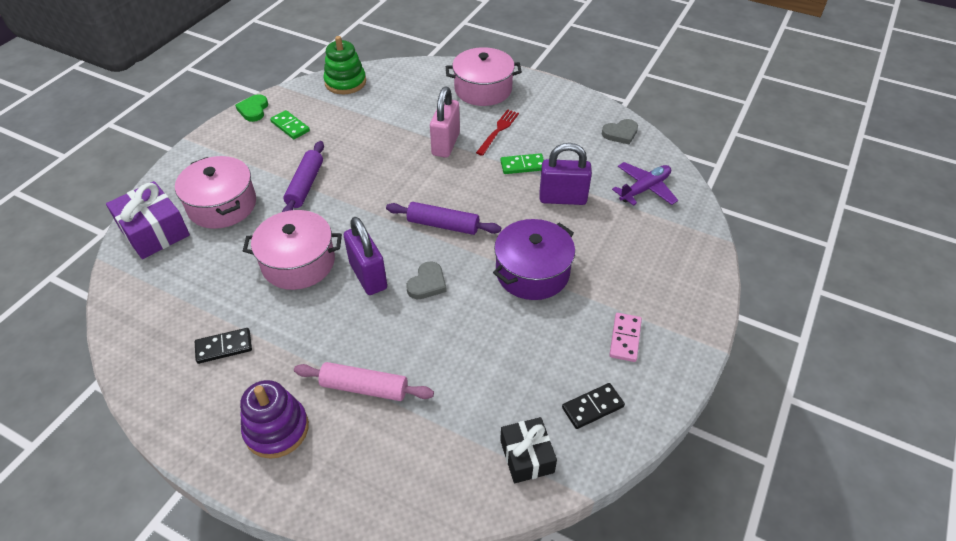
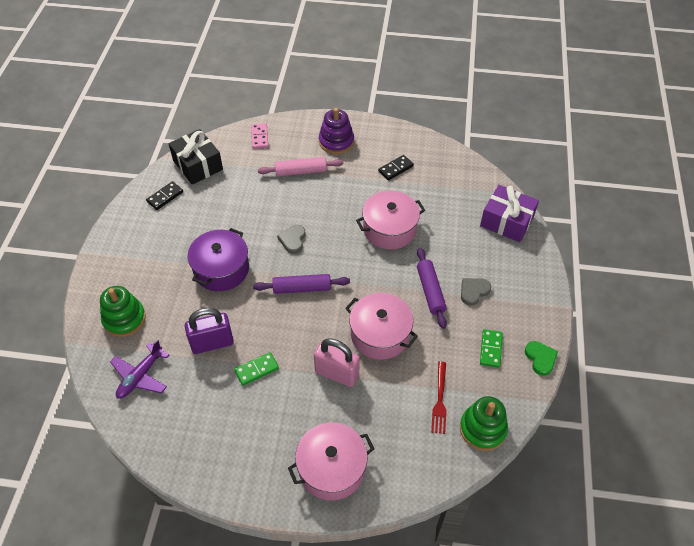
camera: 160 degrees right, 5 degrees up
(222, 205) = (479, 255): pink pot -> pink pot (380, 334)
(290, 126) = (491, 349): green domino -> green domino turned 75 degrees clockwise
(368, 276) = (336, 233): purple padlock -> none
(445, 144) = (337, 373): pink padlock -> pink padlock turned 60 degrees counterclockwise
(498, 130) = (293, 408): red fork -> red fork (440, 400)
(526, 456) = (198, 165): black gift -> black gift, size x1.52
(620, 133) = (169, 445): grey heart -> grey heart (473, 291)
(625, 338) = (148, 241): pink domino -> pink domino (259, 137)
(661, 247) = (124, 319): none -> green stacking toy

